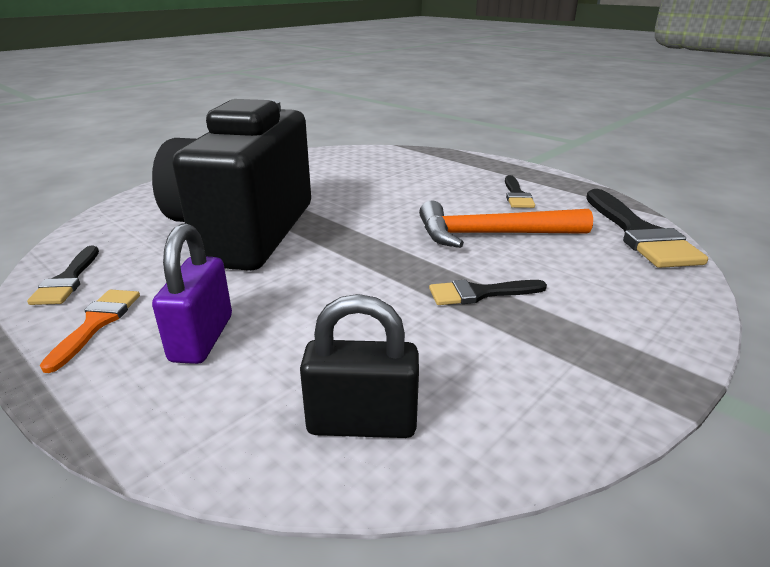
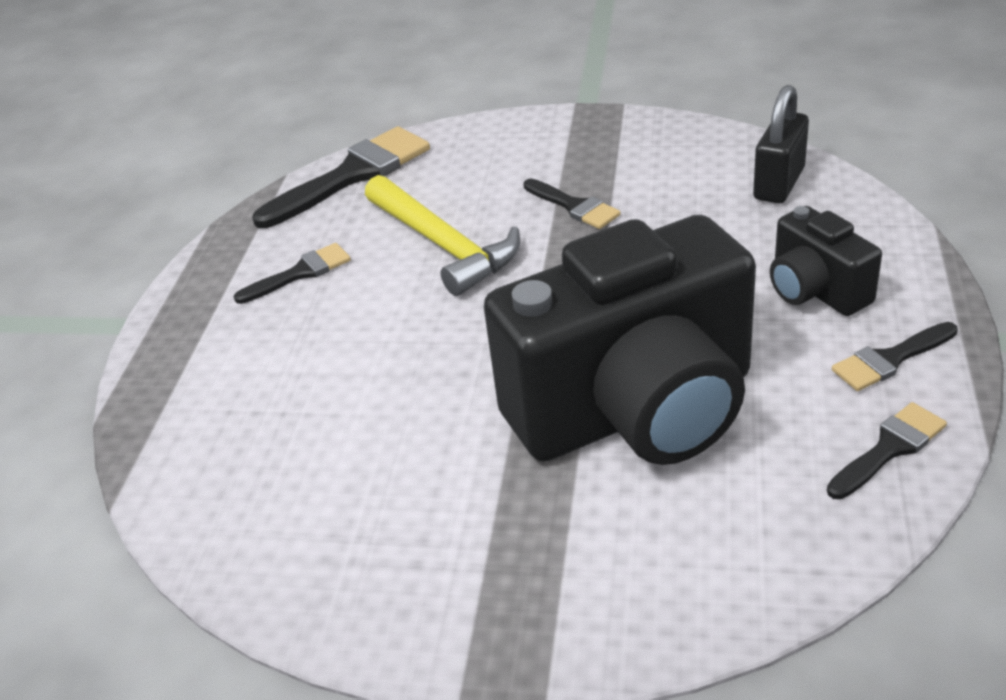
camera: 120 degrees left, 10 degrees up
(97, 323) = (890, 359): orange brush -> black brush
(202, 338) = (815, 291): purple padlock -> black camera
(362, 423) = (779, 184): black padlock -> black padlock turned 60 degrees clockwise
(493, 235) = (443, 244): orange hammer -> yellow hammer

